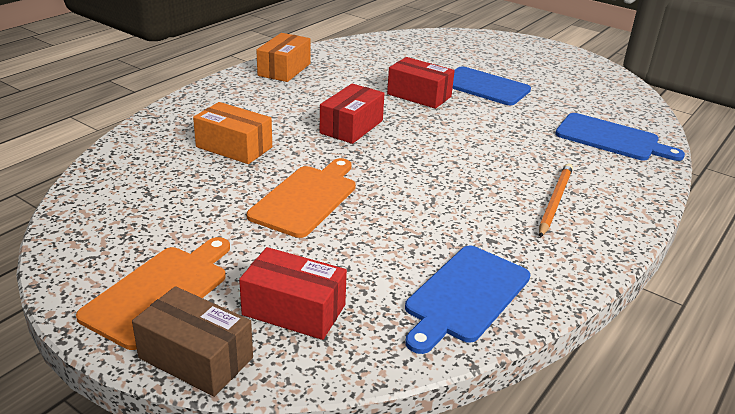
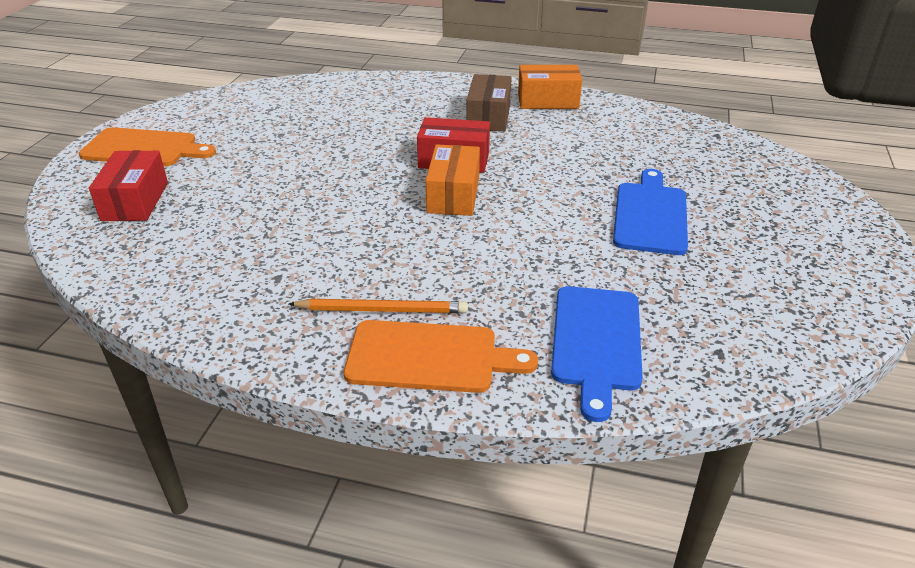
camera: 70 degrees right, 5 degrees up
(196, 358) = (74, 179): brown box -> brown box (488, 117)
(234, 147) = (366, 119): orange box -> orange box (453, 195)
(306, 198) = (299, 169): orange cutting board -> orange cutting board (429, 357)
(419, 95) = (571, 181): red box -> none
(465, 296) = (175, 277): blue cutting board -> none

